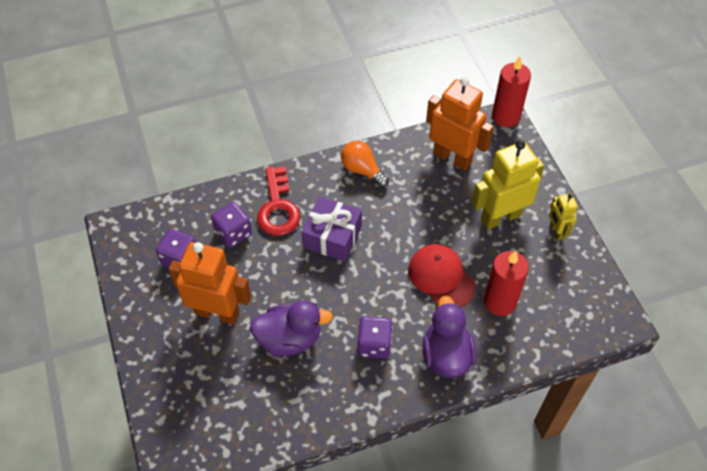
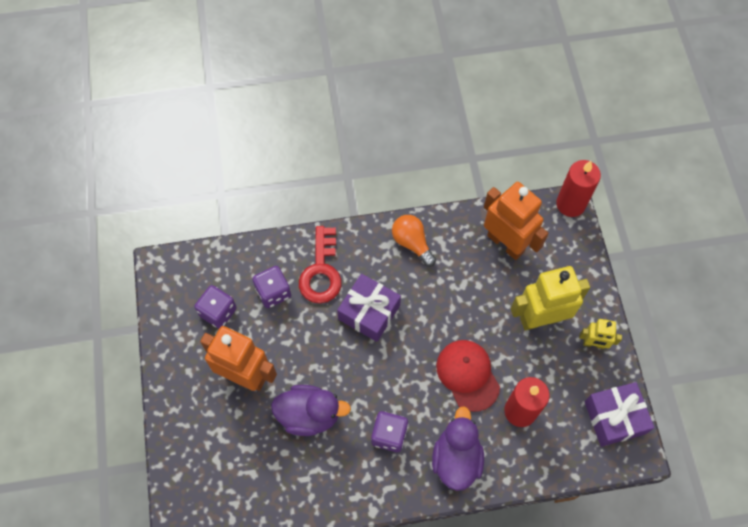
camera: 10 degrees right, 10 degrees up
(556, 231) = (593, 344): yellow robot -> yellow robot turned 75 degrees counterclockwise
(592, 293) = (614, 417): none -> purple gift

